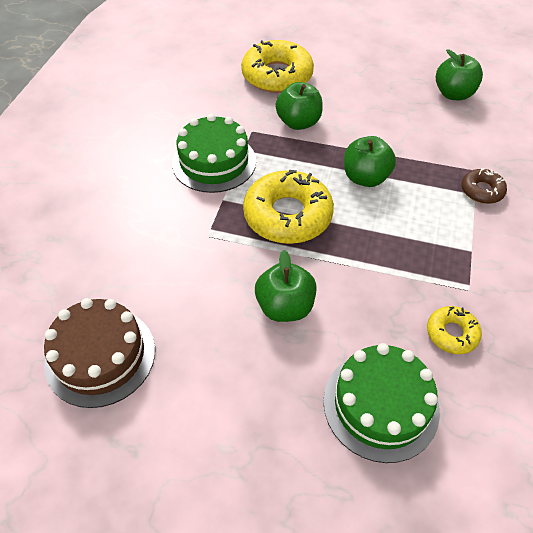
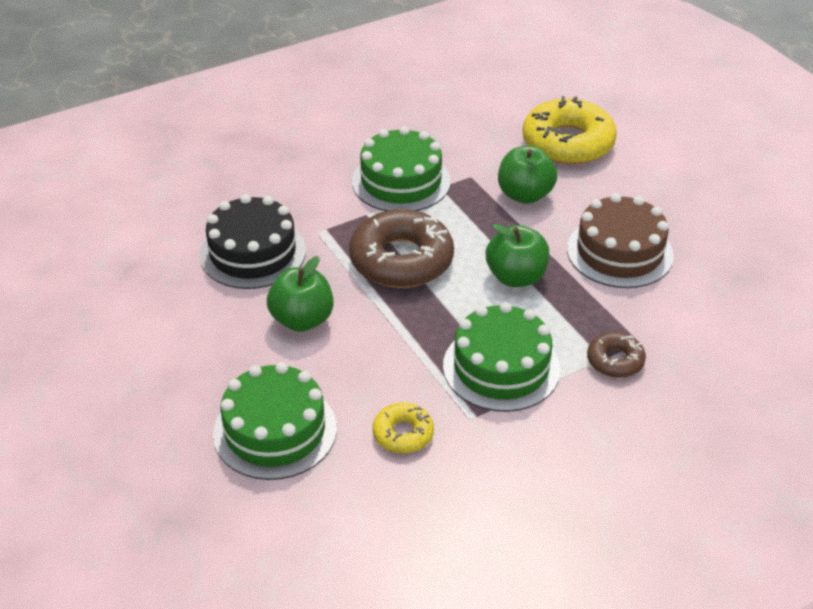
camera: 45 degrees right, 10 degrees down
(100, 356) = (139, 258): brown cake -> brown cake (619, 252)
(183, 284) = (253, 253): none -> black cake
(287, 215) = (401, 260): yellow donut -> brown donut
(438, 242) = (501, 367): none -> green cake
(453, 94) = (734, 265): green apple -> none

